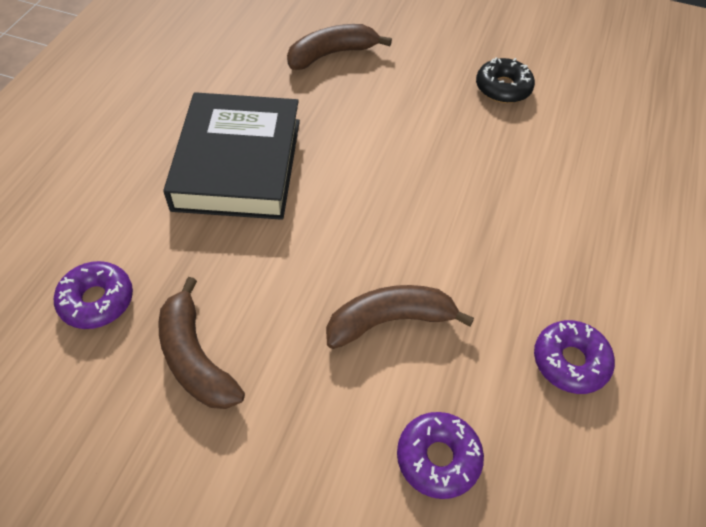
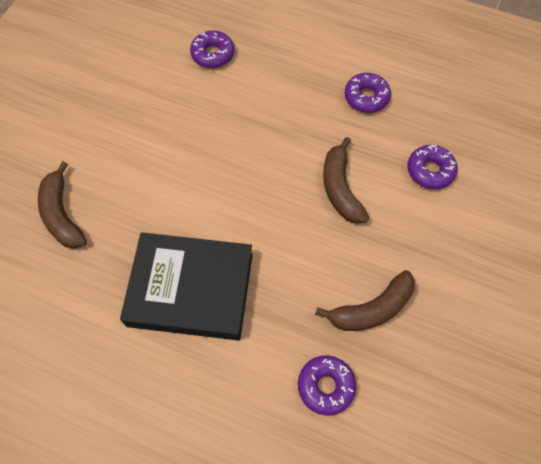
camera: 85 degrees left, 10 degrees up
(503, 88) = (127, 94): black donut -> none
(593, 164) = (213, 54): none -> purple donut

